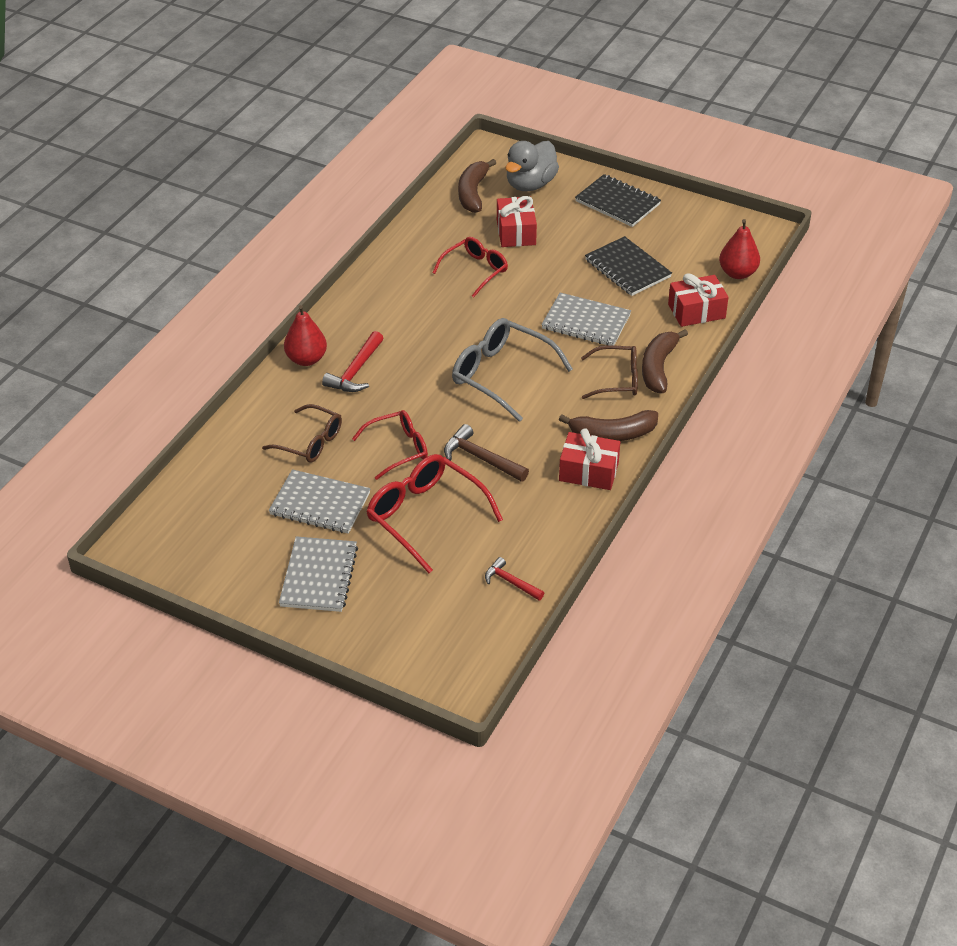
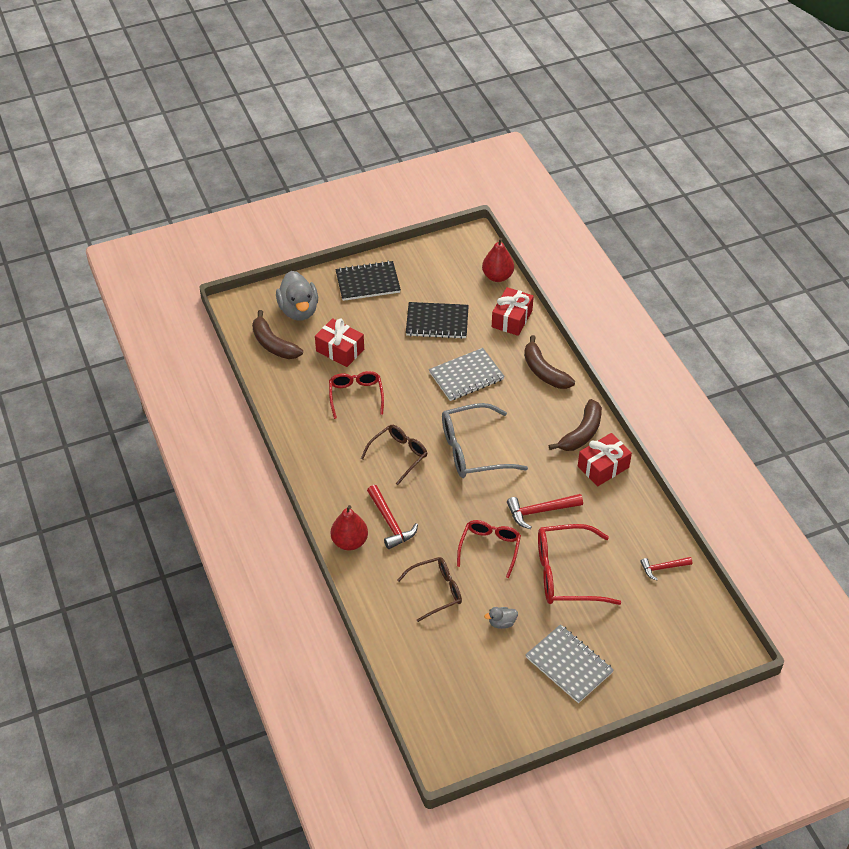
camera: 50 degrees left, 5 degrees up
(320, 504) = (502, 623): grey notebook -> grey duck
(481, 458) = (540, 511): brown hammer -> red hammer
(616, 379) = (534, 398): brown glasses -> brown glasses (398, 455)

